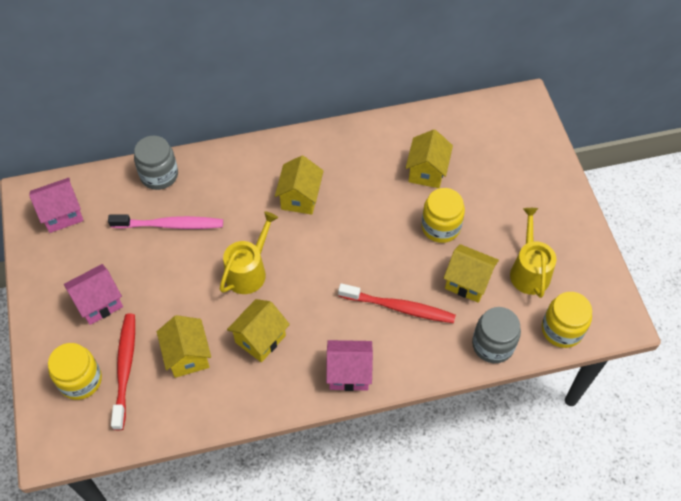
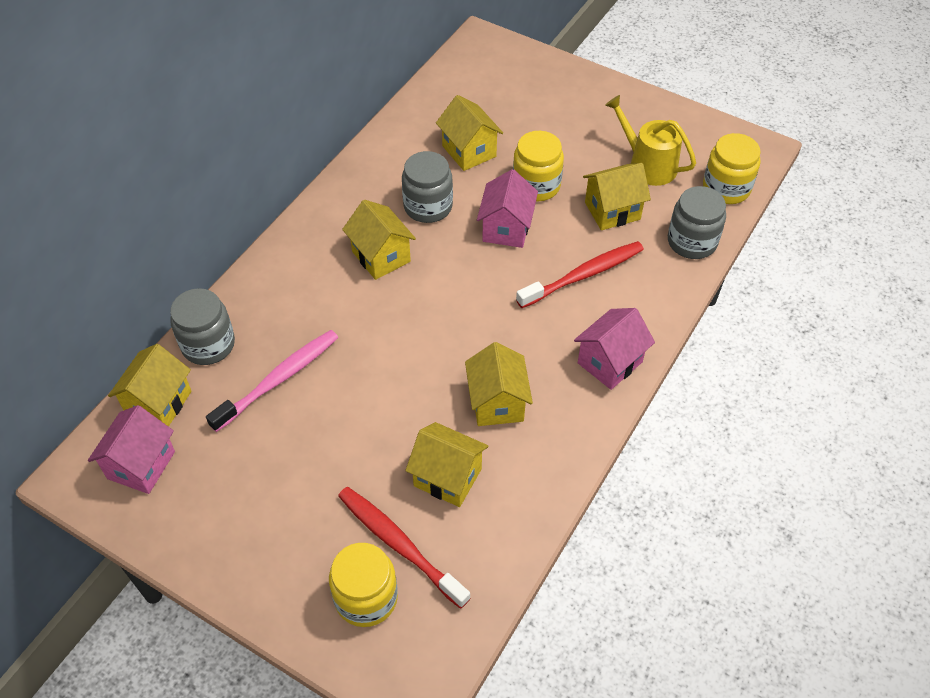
camera: 45 degrees left, 5 degrees down
(99, 303) = (293, 511): pink house -> pink house (506, 228)
(103, 188) = (159, 403): none -> yellow house
(248, 271) = (412, 356): yellow watering can -> none
(361, 188) = (428, 206): none -> grey jar

